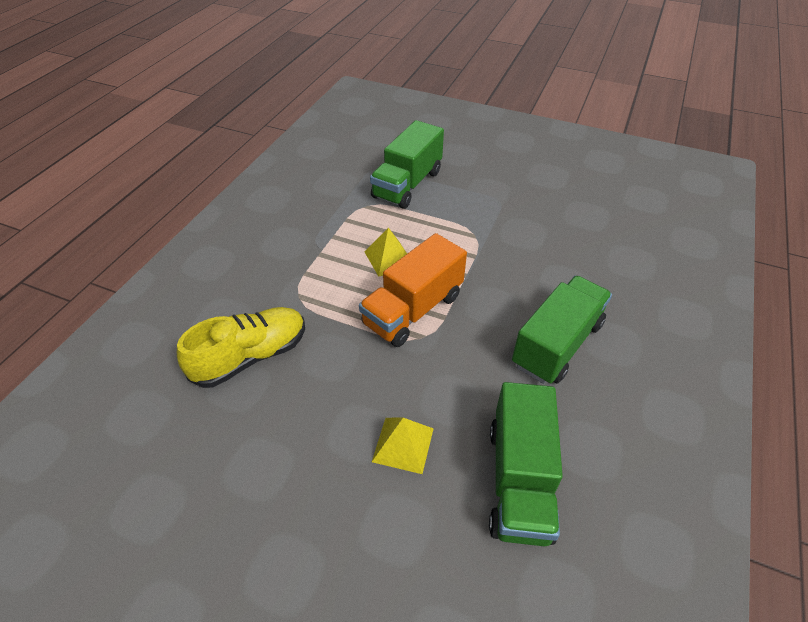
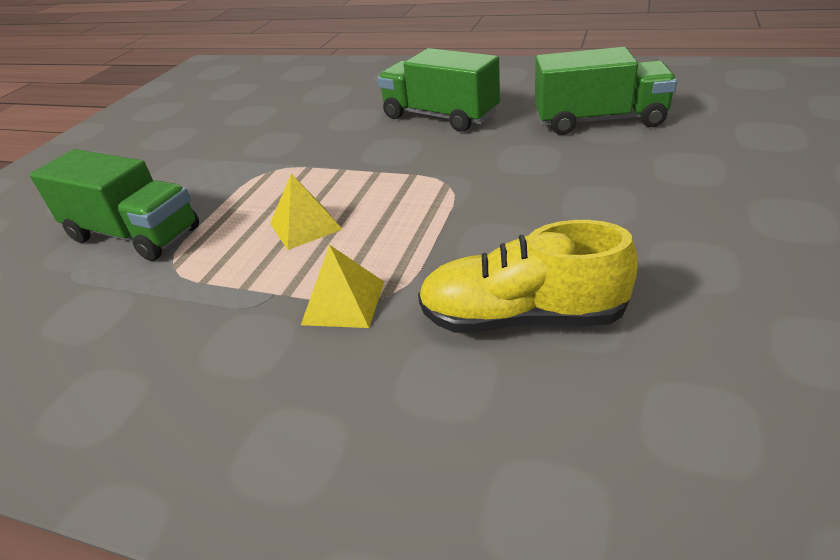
camera: 90 degrees left, 10 degrees down
(251, 356) = (521, 317): yellow shoe -> yellow shoe turned 45 degrees counterclockwise
(403, 445) = (598, 176): yellow pyramid -> yellow pyramid (344, 302)
(413, 310) = (403, 195): orange truck -> none

